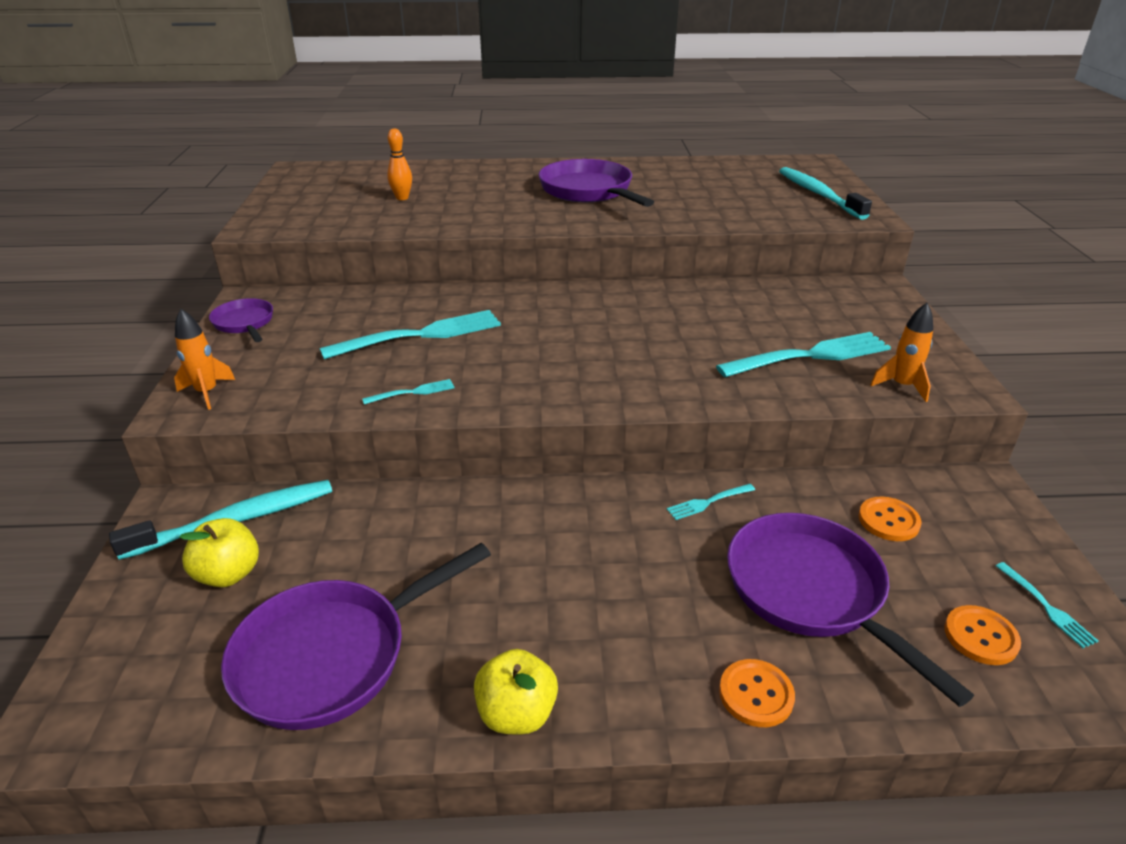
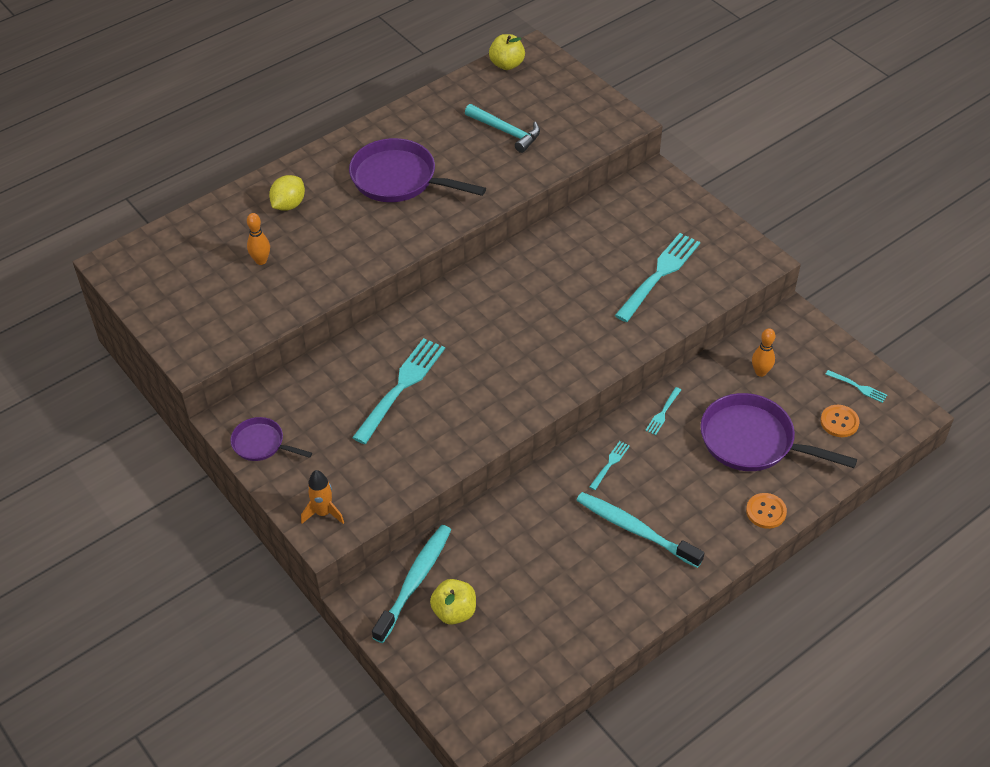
camera: 35 degrees left, 15 degrees up
(331, 656) = (561, 615): purple pan -> none
(412, 392) = (454, 438): turquoise fork -> turquoise fork (610, 464)
(474, 179) = (288, 205): none -> yellow lemon
(516, 714) = (674, 585): yellow apple -> yellow apple (507, 64)
(729, 193) = (506, 132): none -> turquoise hammer
(818, 194) = (569, 103): turquoise toothbrush -> turquoise toothbrush (635, 530)
(888, 520) = (760, 372): orange button -> orange bowling pin
(902, 386) = (726, 276): orange rocket -> none

